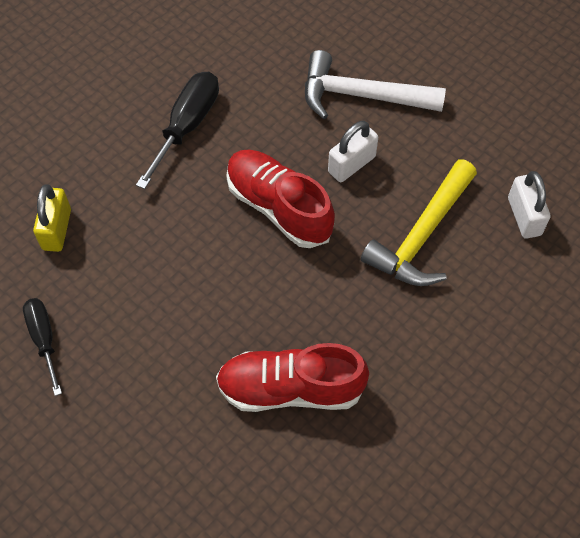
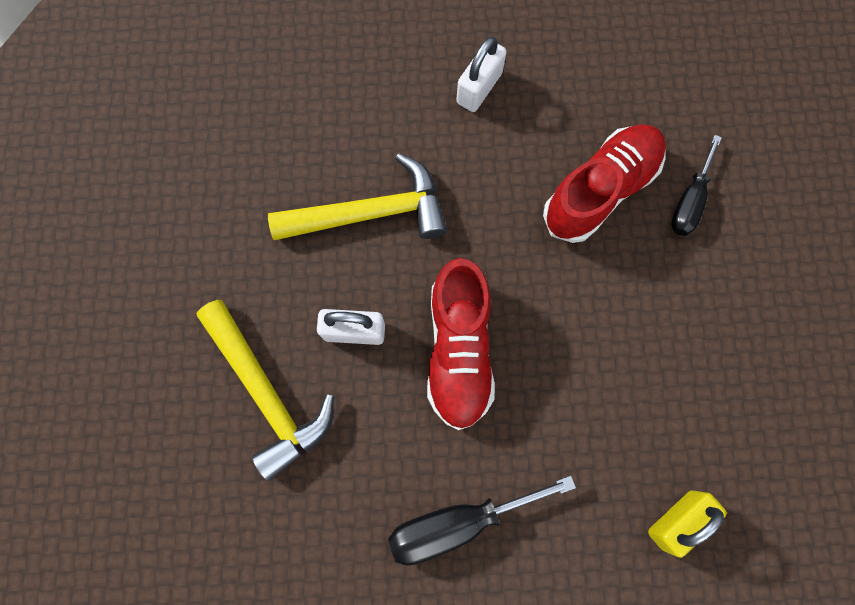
camera: 135 degrees left, 15 degrees up
(44, 339) = (768, 413): black screwdriver -> black screwdriver (689, 201)
(290, 388) = (600, 190): red shoe -> red shoe turned 90 degrees counterclockwise
(361, 95) = (267, 394): white hammer -> yellow hammer
(524, 216) = (274, 152): white padlock -> white padlock (479, 88)

